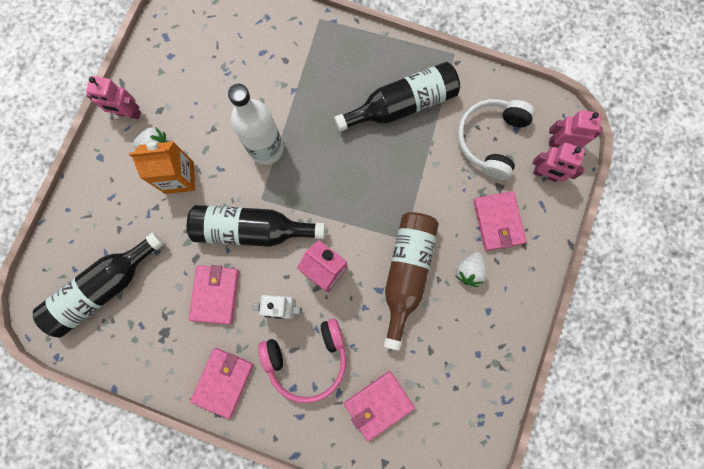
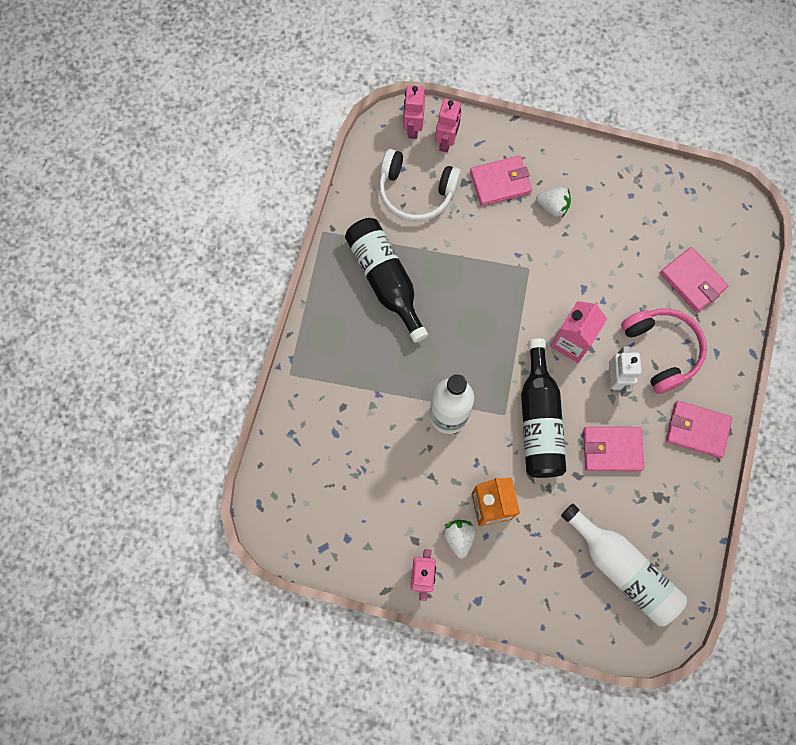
camera: 95 degrees left, 5 degrees down
(104, 288) = (623, 569): black bottle -> white bottle
(406, 273) = (563, 264): brown bottle -> none

